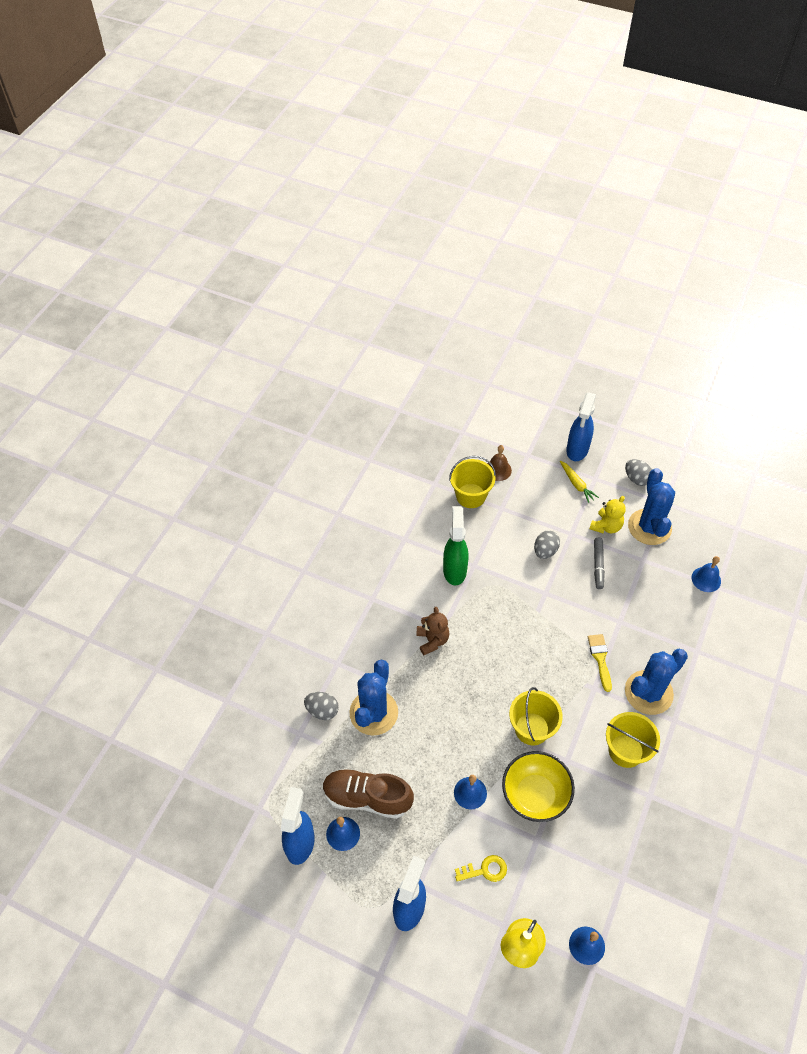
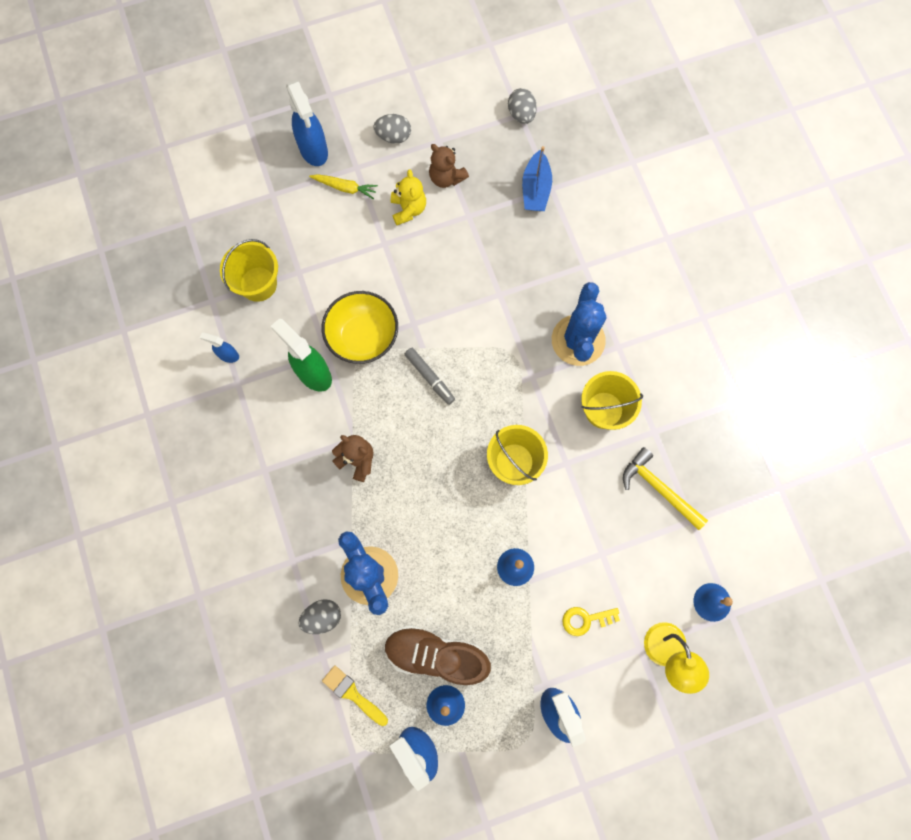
camera: 45 degrees left, 20 degrees up
(367, 798) = (436, 655): brown shoe -> brown shoe turned 45 degrees clockwise
(414, 519) = (228, 355): none -> blue spray bottle
(485, 870) = (585, 620): yellow key -> yellow key turned 135 degrees counterclockwise
(498, 470) = (259, 234): brown bell -> none
(535, 795) = (567, 517): yellow bowl -> yellow bowl (363, 336)
(545, 551) = (377, 282): grey egg -> grey egg (521, 114)
(598, 565) = (435, 255): grey marker -> grey marker (429, 377)
(600, 659) = (513, 345): yellow brush -> yellow brush (352, 694)
(618, 835) = (659, 489): none -> yellow hammer
(649, 527) = (446, 177): blue cactus -> brown teddy bear
(706, 579) = (535, 189): blue bell -> blue boat

